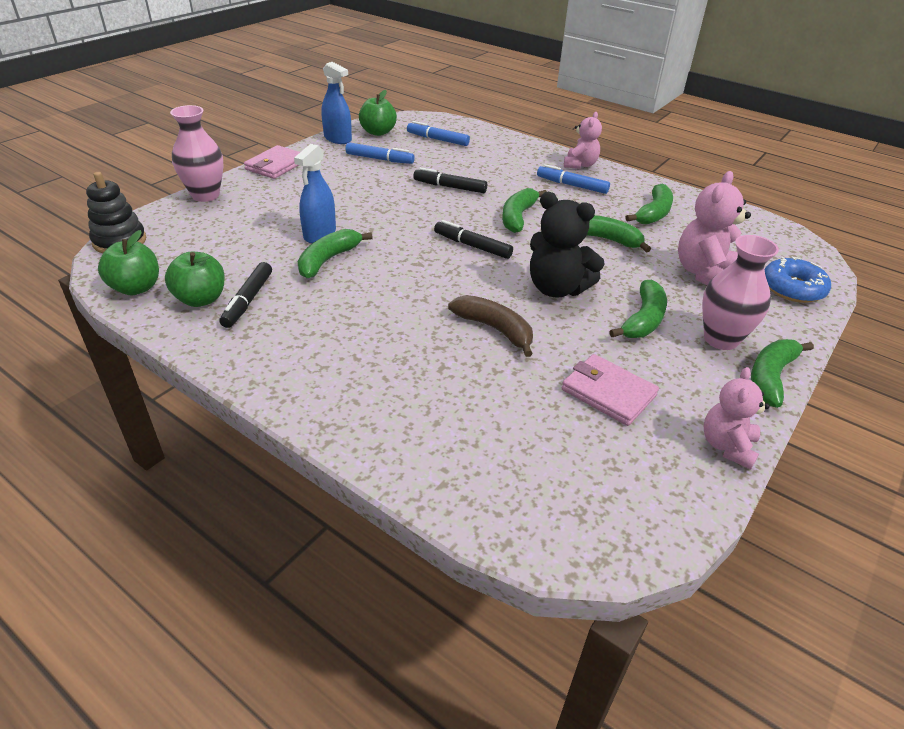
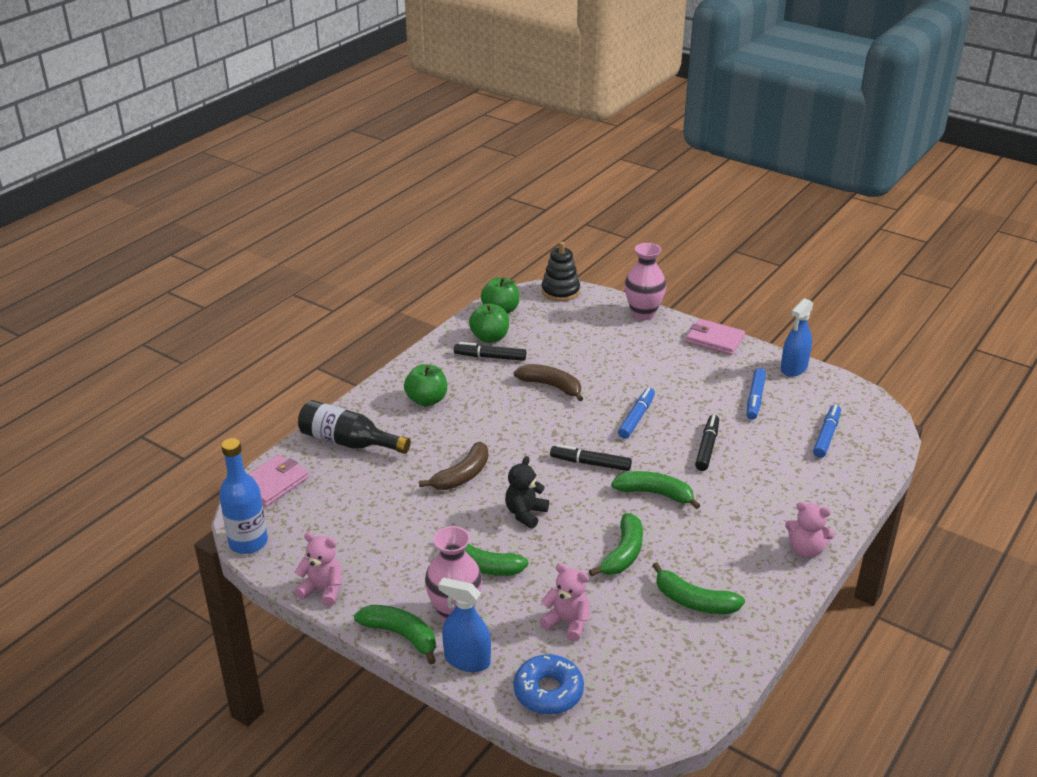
camera: 90 degrees right, 5 degrees down
(320, 234) = (592, 378): blue spray bottle -> blue spray bottle (467, 660)
(328, 260) = (551, 386): green banana -> brown banana
(378, 132) = (825, 393): green apple -> green apple (427, 400)
(419, 433) = (348, 442): none -> black bottle
(472, 246) = (590, 463): black marker -> black marker turned 105 degrees counterclockwise
(557, 288) = (525, 513): black teddy bear -> black teddy bear, size x0.65
(572, 185) = (744, 538): blue marker -> blue marker (636, 418)
(608, 392) = (385, 532): pink wallet -> pink wallet (273, 483)
(661, 538) = (248, 542): none -> blue bottle
(705, 273) = (567, 623): pink teddy bear -> pink teddy bear, size x0.65

